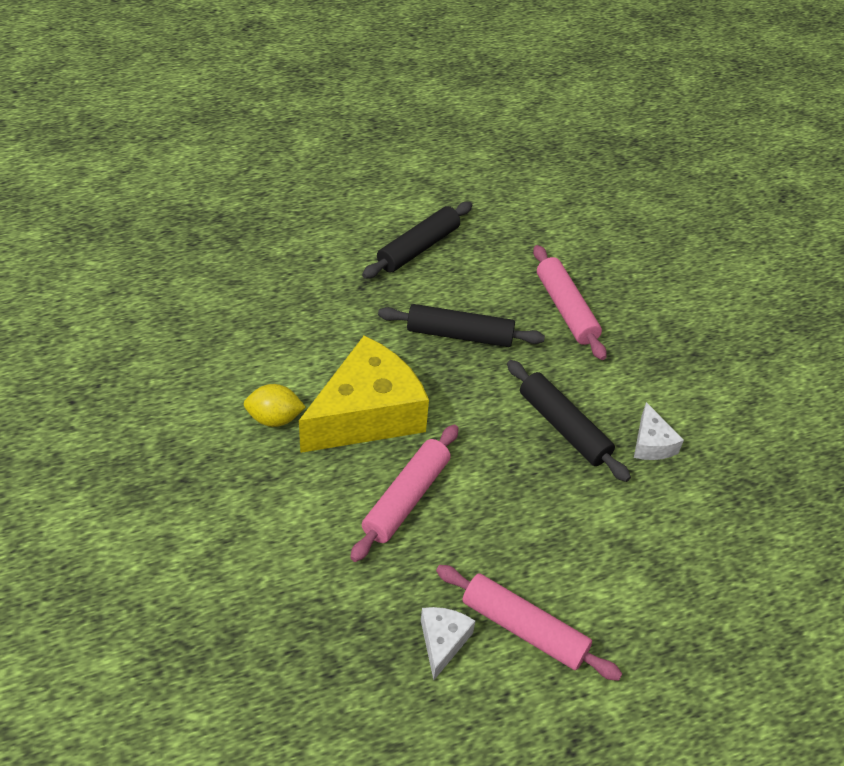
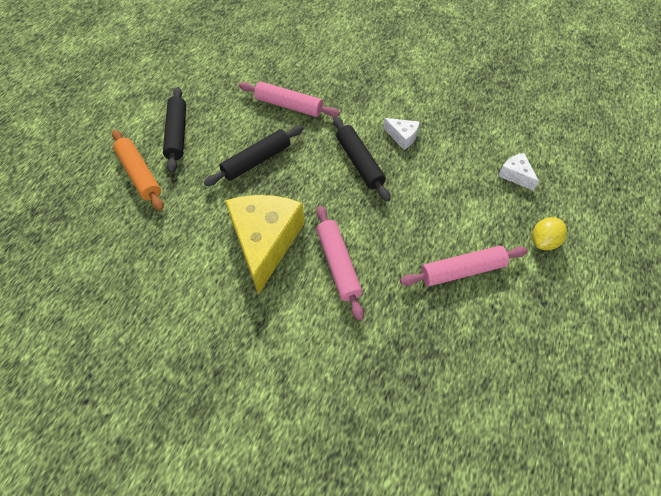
camera: 45 degrees left, 10 degrees up
(274, 418) = (221, 291): yellow lemon -> yellow lemon (543, 241)
(338, 257) = (139, 174): none -> orange rolling pin
(442, 642) = (441, 313): white cheese -> white cheese (515, 175)
(564, 427) = (359, 163): black rolling pin -> black rolling pin turned 60 degrees clockwise

